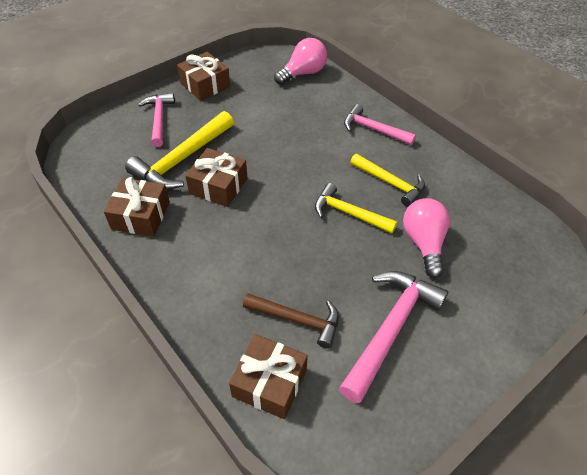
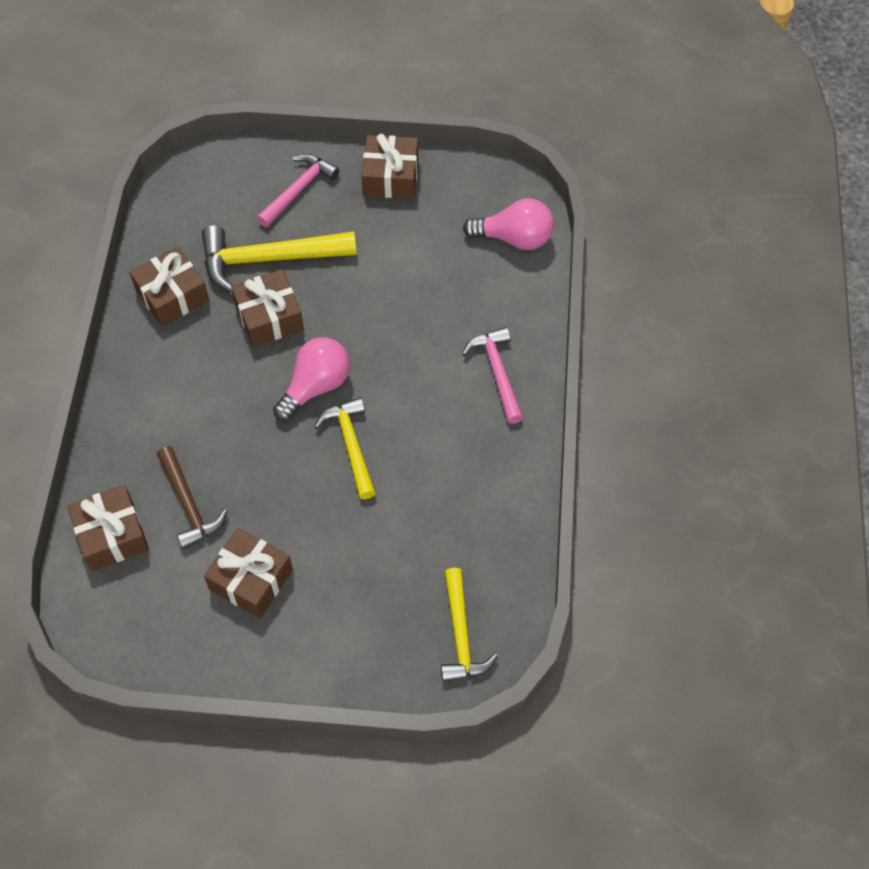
camera: 45 degrees right, 10 degrees up
(390, 183) = (432, 448): yellow hammer -> yellow hammer (461, 635)
(390, 329) = (251, 579): pink hammer -> brown gift
(423, 243) = (380, 534): pink light bulb -> pink light bulb (316, 386)

